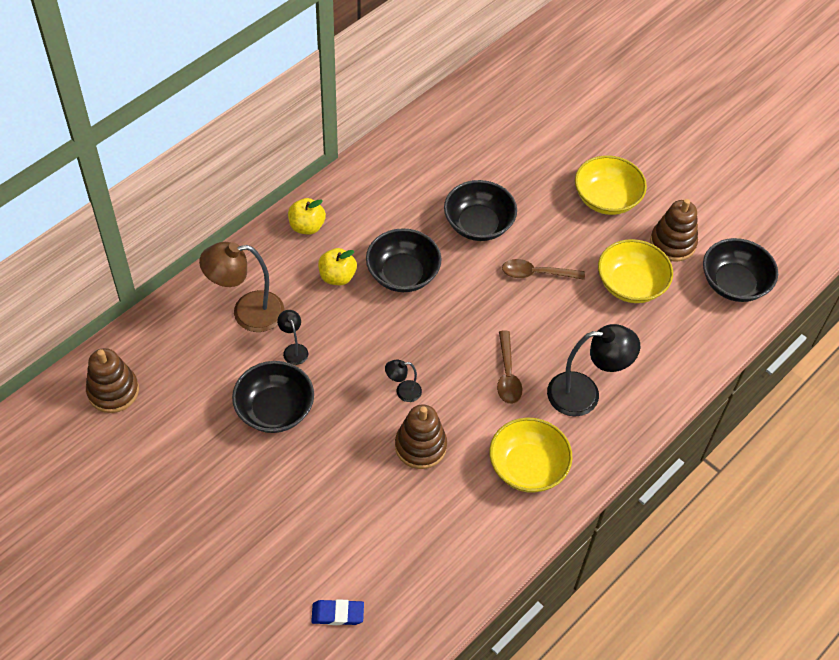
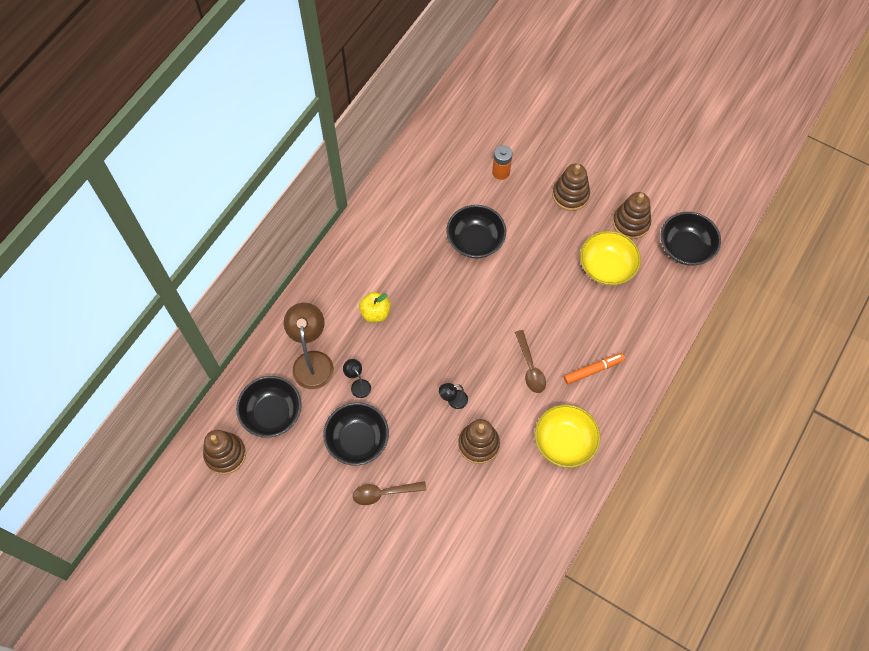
camera: 10 degrees left, 10 degrees up
(247, 312) = (312, 361): brown lamp -> brown lamp turned 105 degrees clockwise
(307, 226) = (339, 274): yellow apple -> none
(337, 614) = (451, 598): blue eraser -> none
(403, 274) = (427, 298): black bowl -> black bowl (272, 413)
(529, 158) = (501, 172): none -> orange battery
(536, 273) = (531, 274): brown spoon -> brown spoon (384, 493)
(584, 394) = (593, 370): black lamp -> orange marker
(606, 199) = (570, 195): yellow bowl -> brown stacking toy

